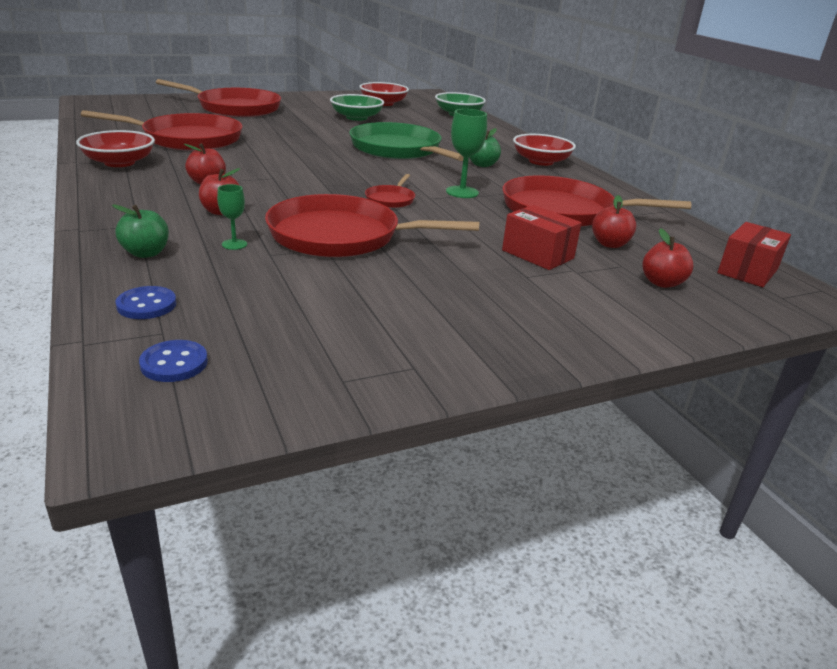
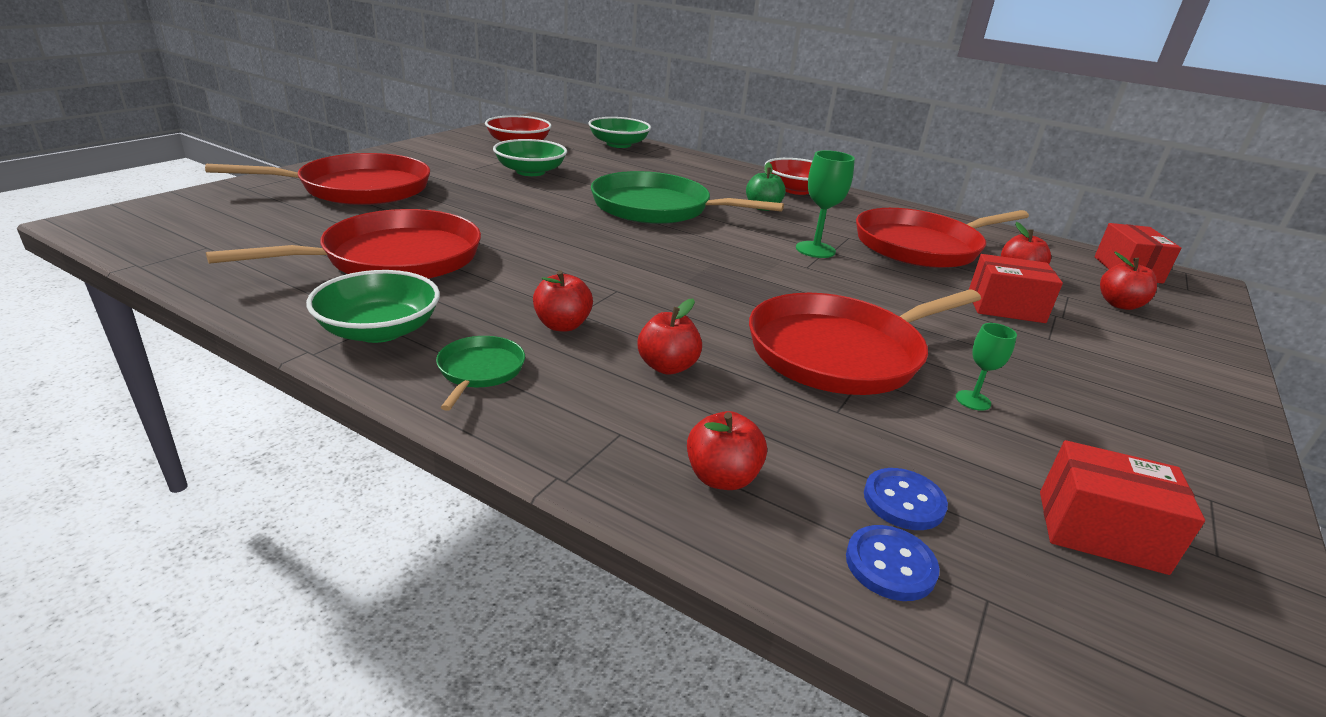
camera: 35 degrees left, 0 degrees up
(119, 162) = (379, 330): red bowl -> green bowl
(129, 187) = (479, 371): none -> green pan
(146, 253) = (722, 477): green apple -> red apple
(174, 363) = (1090, 639): blue button -> blue button (903, 501)
(234, 244) = (778, 413): green goblet -> green goblet (973, 400)
(293, 344) = (1100, 531): none -> red box
(391, 199) = (781, 281): red pan -> none

